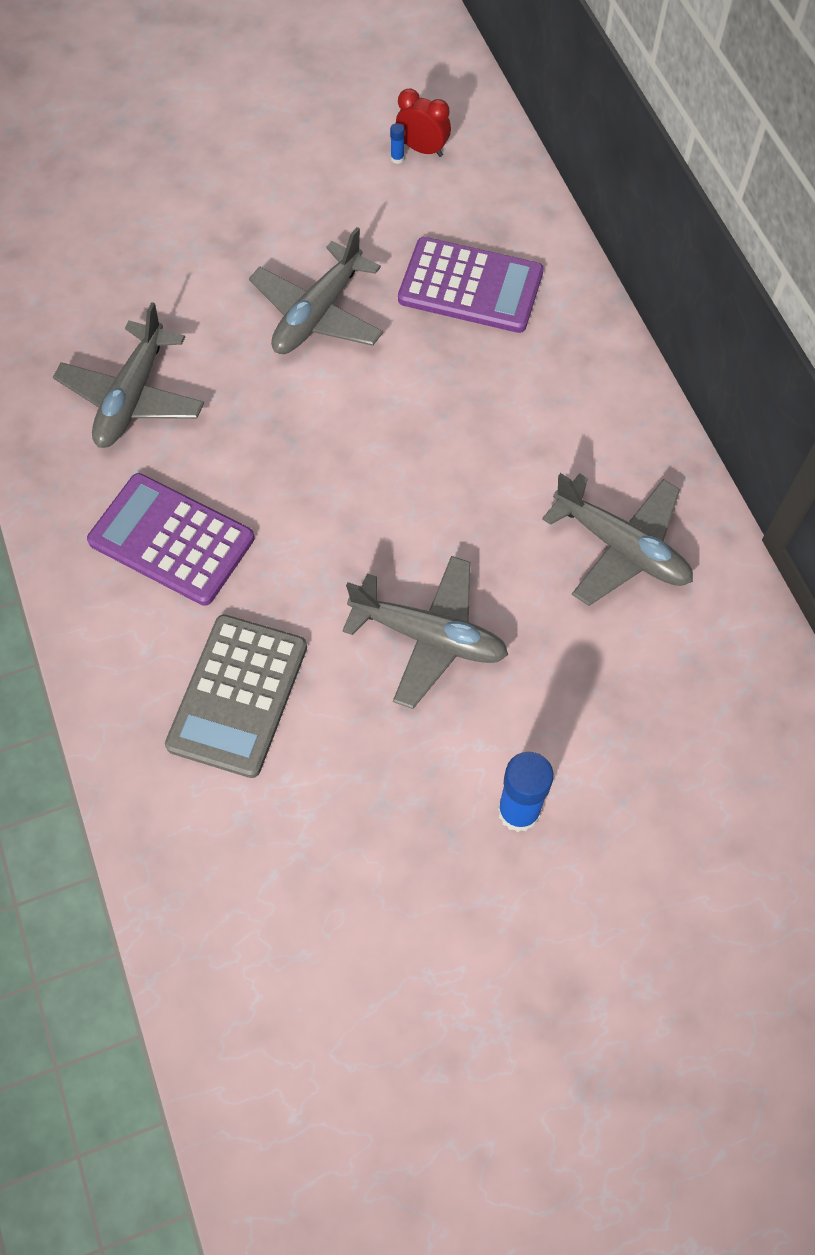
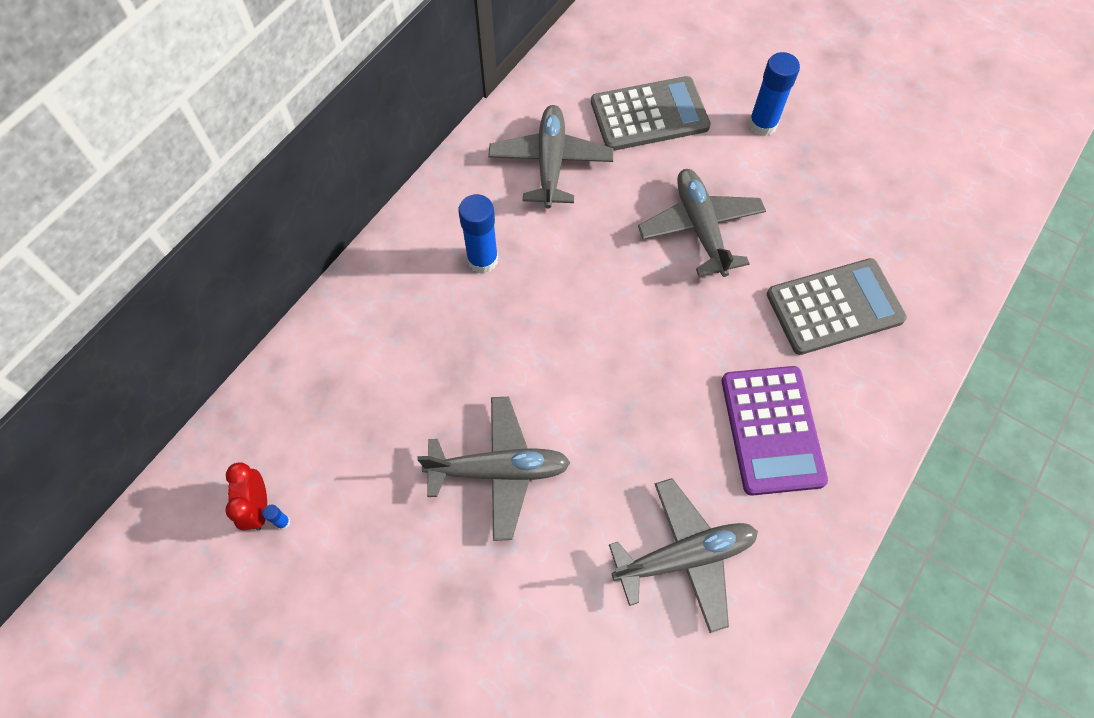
camera: 125 degrees left, 0 degrees up
(470, 286) = (393, 374): purple calculator -> none
(541, 416) = (482, 260): none -> blue glue stick
(620, 693) = (649, 115): none -> grey calculator

